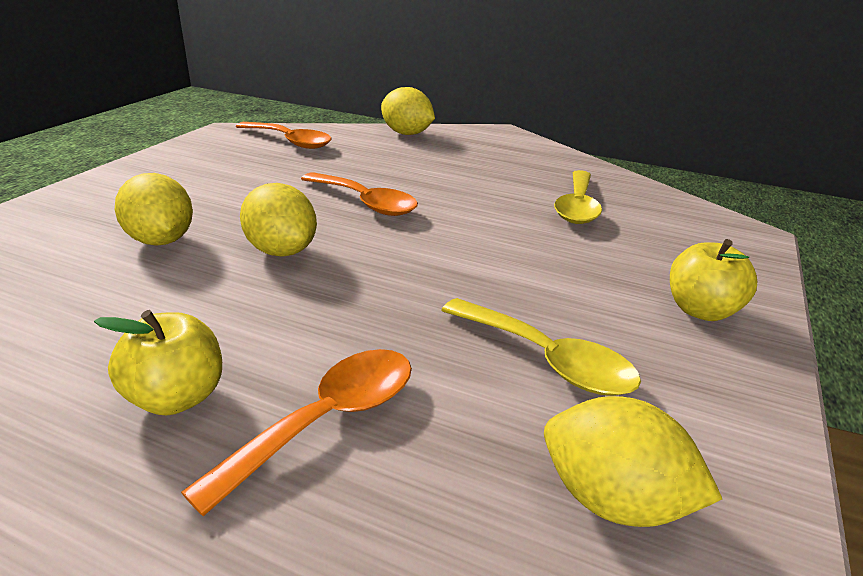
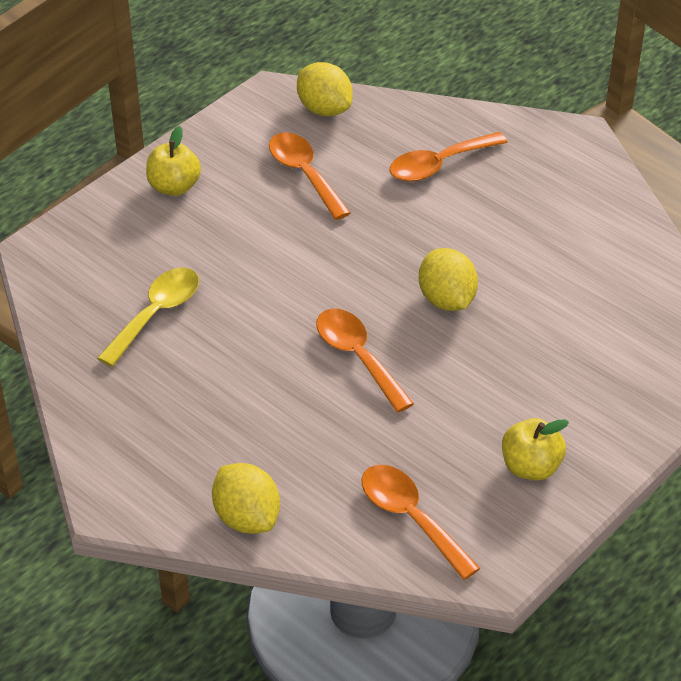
camera: 160 degrees left, 15 degrees up
(161, 240) = (543, 331): yellow lemon -> none
(176, 397) = (515, 191): yellow apple -> yellow apple (531, 467)
(547, 360) = (304, 174): yellow spoon -> orange spoon

